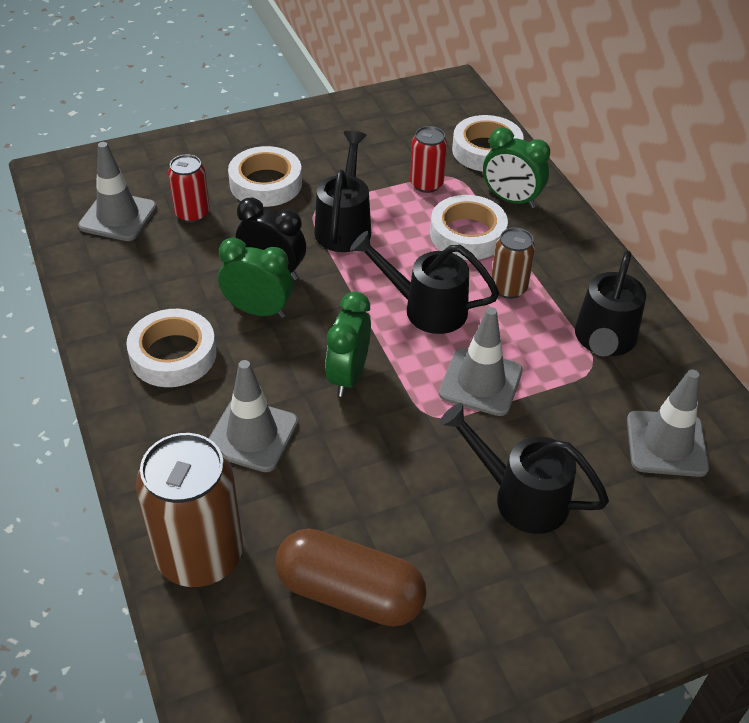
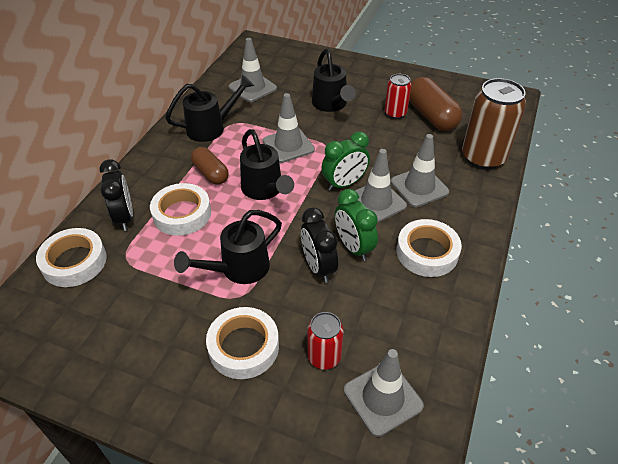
camera: 135 degrees left, 0 degrees up
(286, 378) = (376, 202): none -> grey traffic cone
(426, 184) = (149, 264): red can -> red can (395, 113)
(508, 288) = (211, 173): brown can -> brown capsule
(511, 200) = (125, 217): green clock -> black clock

